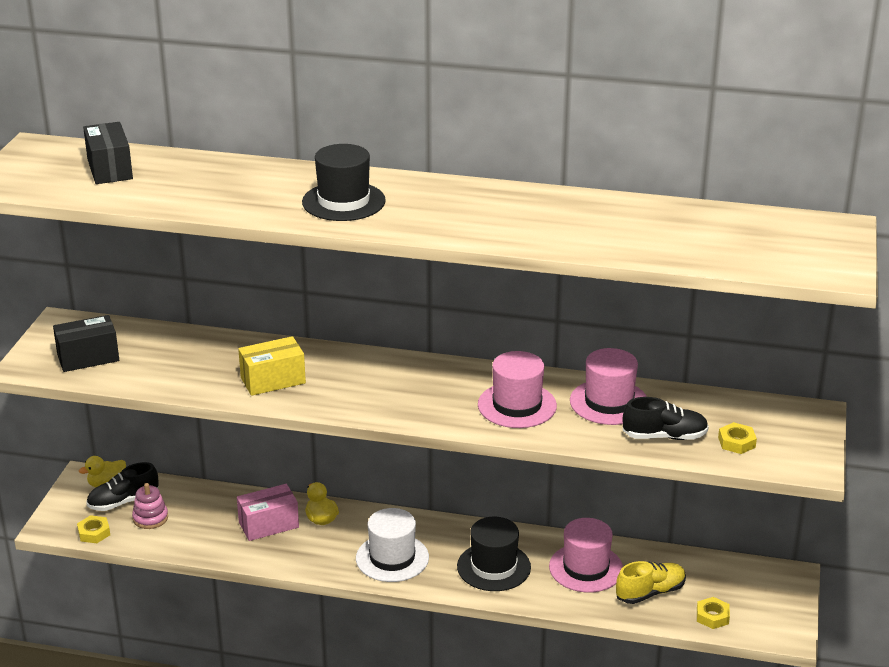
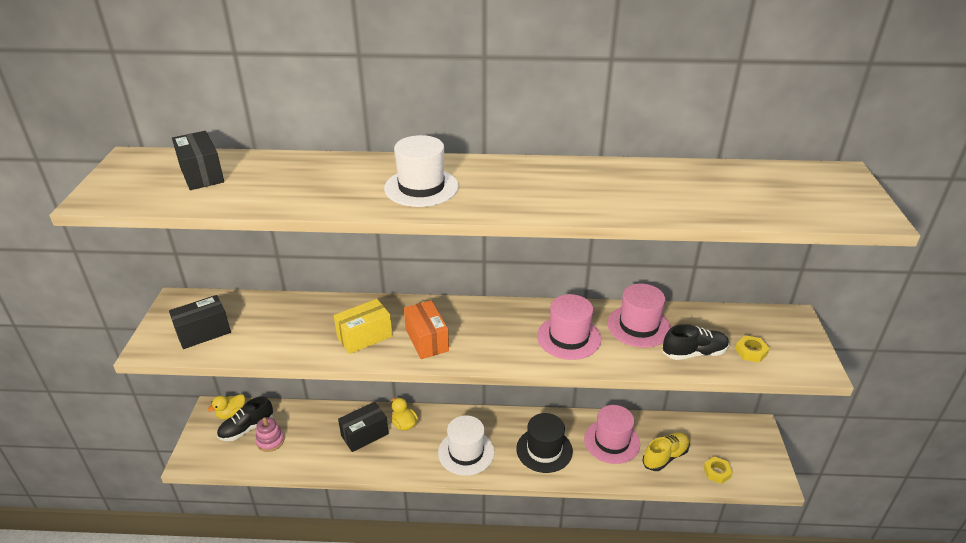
camera: 10 degrees left, 5 degrees up
(94, 533) = (226, 461): yellow nut -> none
(268, 525) = (364, 435): pink box -> black box
(343, 201) = (421, 187): black hat -> white hat
(345, 391) = (427, 340): none -> orange box

